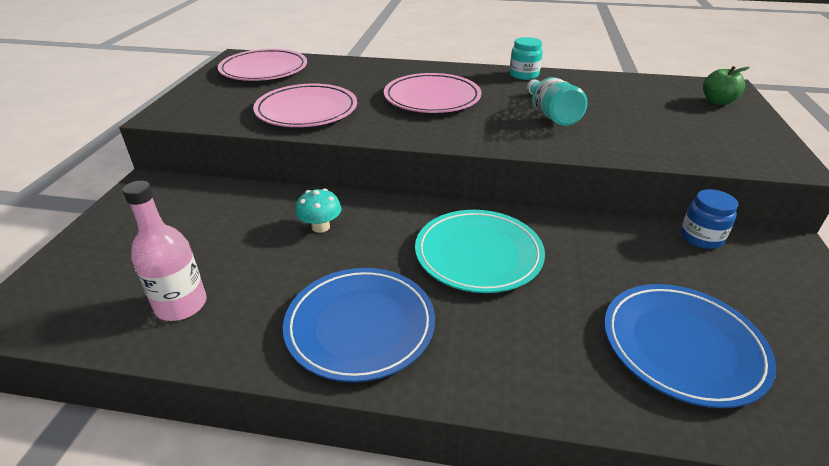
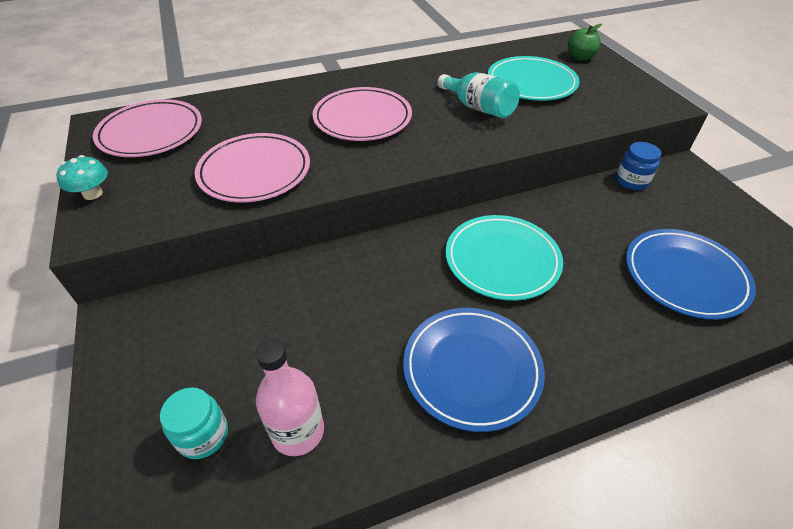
camera: 30 degrees left, 10 degrees up
(320, 227) = (351, 289): turquoise mushroom -> turquoise mushroom (93, 194)
(524, 75) = (417, 68): turquoise jar -> turquoise jar (203, 435)
(632, 110) = (531, 83): none -> turquoise plate

